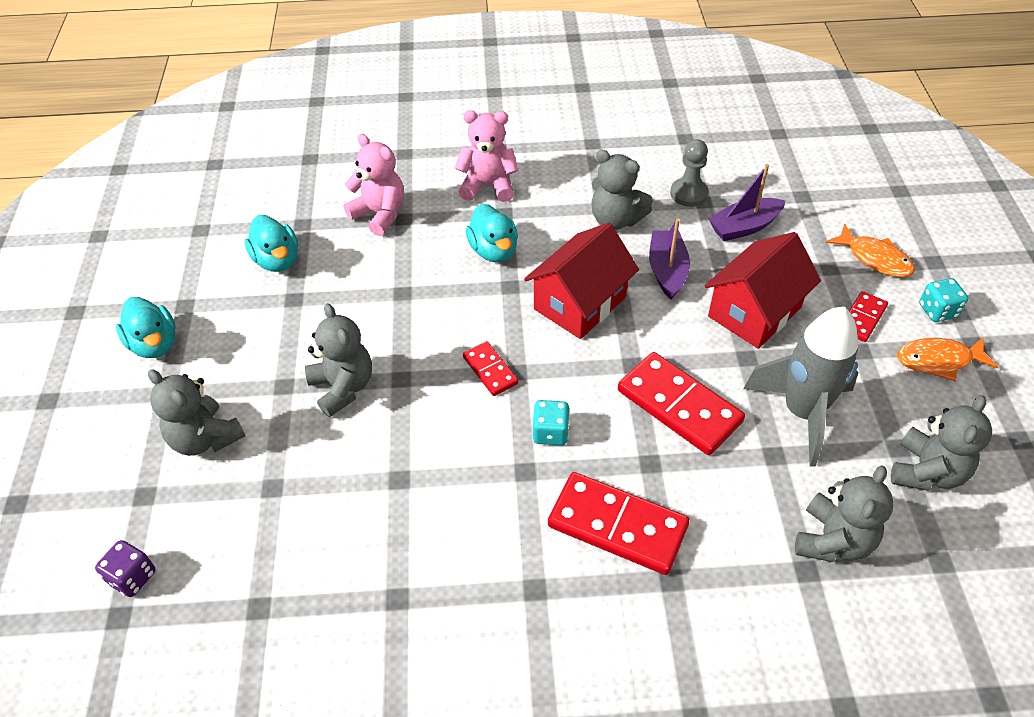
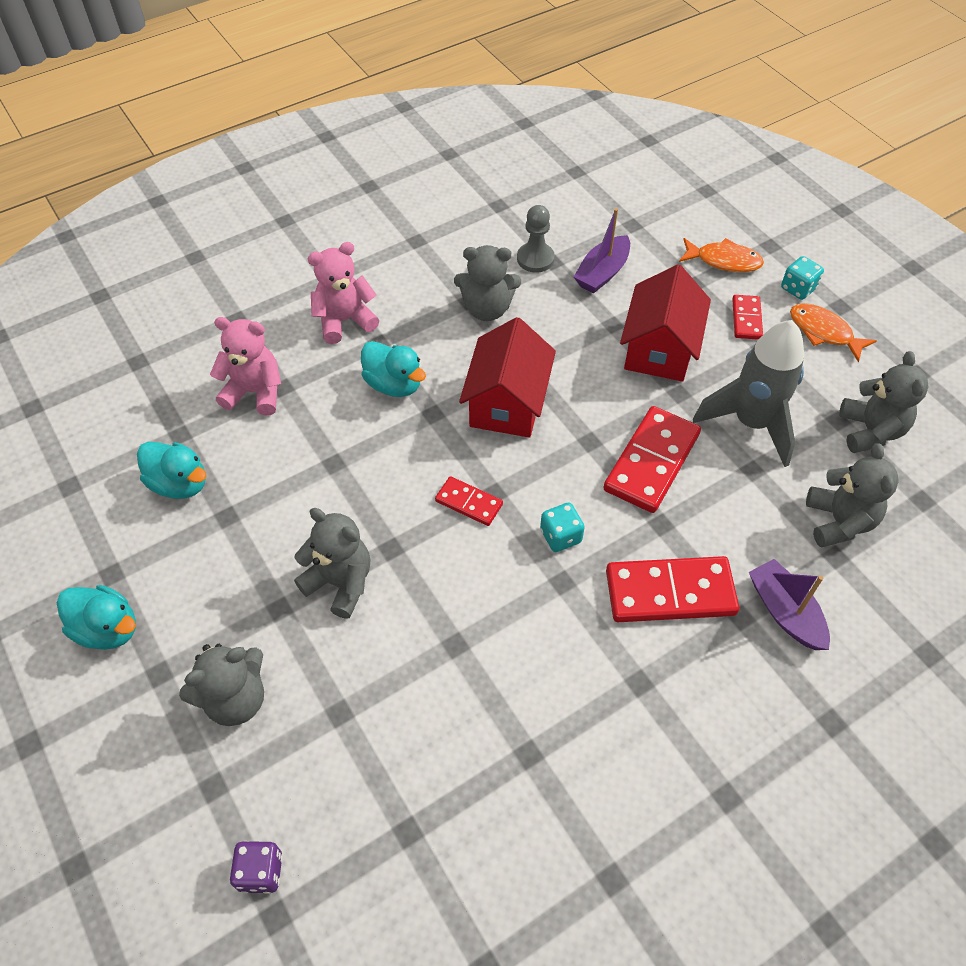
camera: 30 degrees left, 5 degrees up
(205, 438) = (235, 699): grey teddy bear -> grey teddy bear turned 45 degrees counterclockwise
(667, 271) = (563, 340): purple boat -> purple boat (785, 612)
(679, 406) = (652, 462): red domino -> red domino turned 75 degrees counterclockwise
(938, 360) = (823, 332): orange fish -> orange fish turned 75 degrees clockwise

